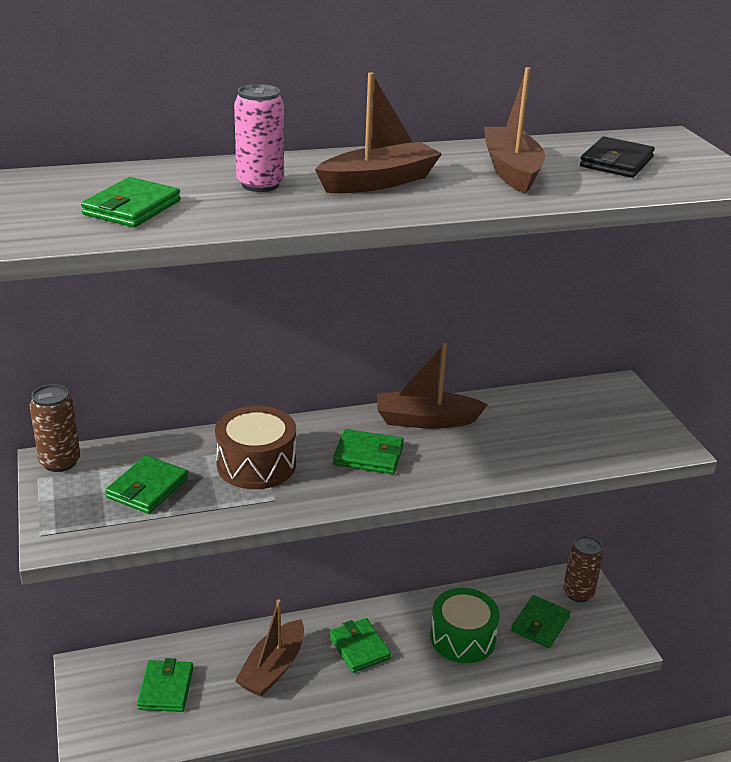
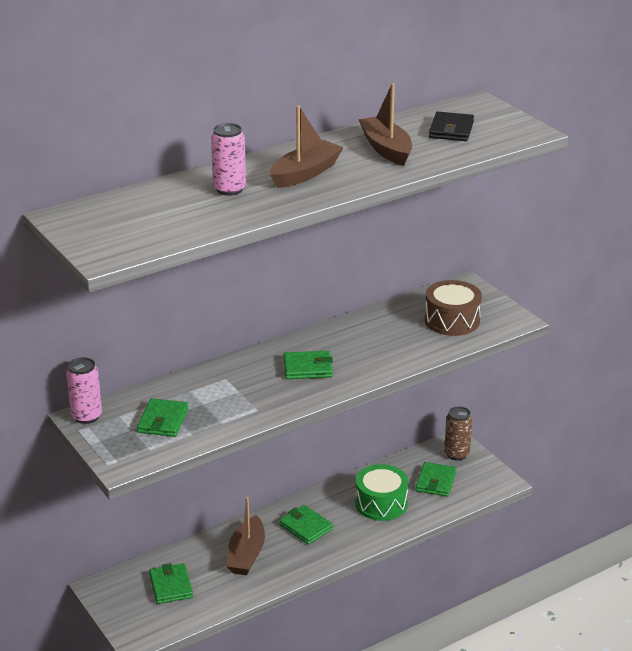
camera: 15 degrees left, 0 degrees up
(60, 462) = (86, 416): brown can -> pink can
(132, 208) = (160, 222): green wallet -> none
(256, 464) = (231, 390): brown drum -> brown drum (452, 320)
(426, 420) = (337, 336): brown boat -> none

